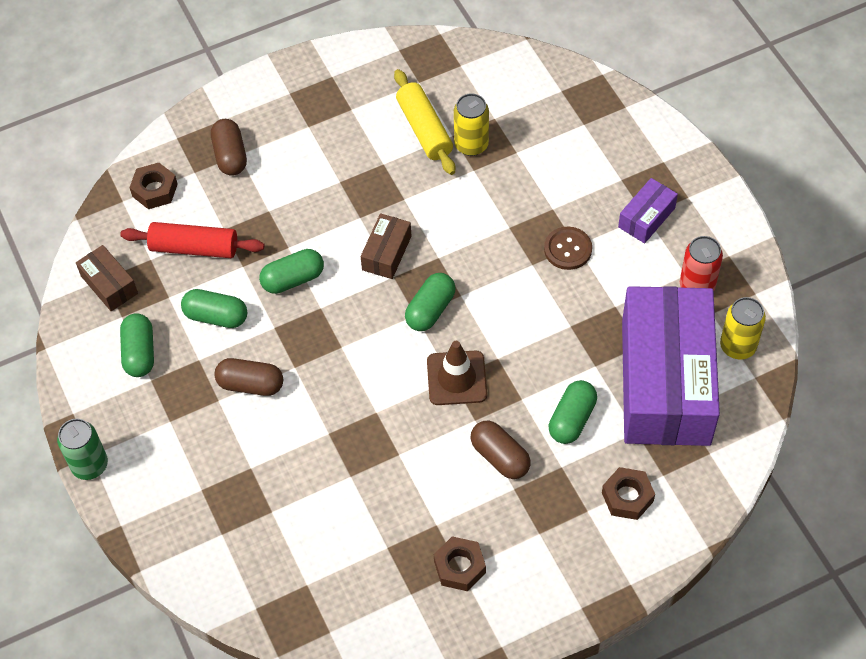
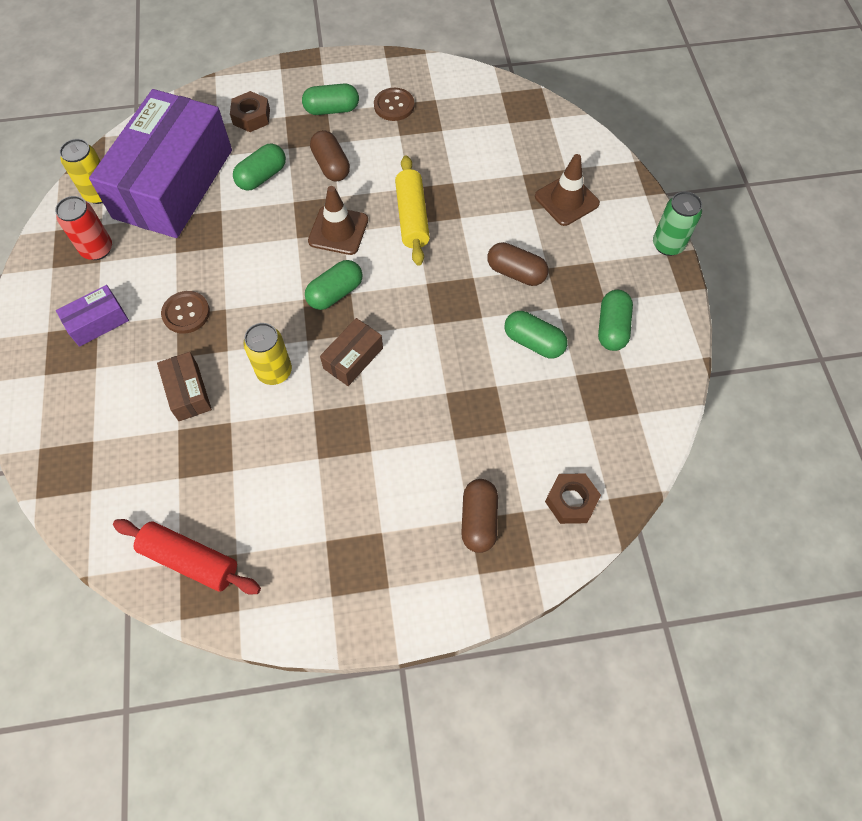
camera: 165 degrees left, 5 degrees up
(109, 285) = (634, 404): brown box -> brown box (188, 392)
(194, 248) = (541, 419): red rolling pin -> red rolling pin (190, 560)
(213, 490) = (566, 200): none -> brown traffic cone
(293, 279) = (451, 357): green capsule -> green capsule (332, 109)
(424, 129) = (258, 487): yellow rolling pin -> yellow rolling pin (412, 217)
(459, 567) = (394, 105): brown nut -> brown button
(471, 145) = (218, 452): yellow can -> yellow can (274, 371)

